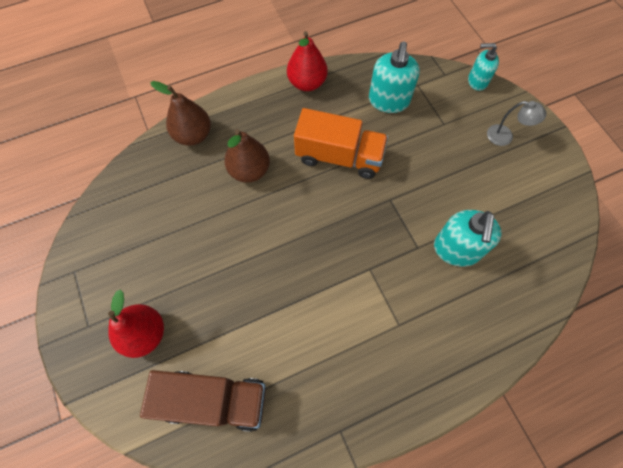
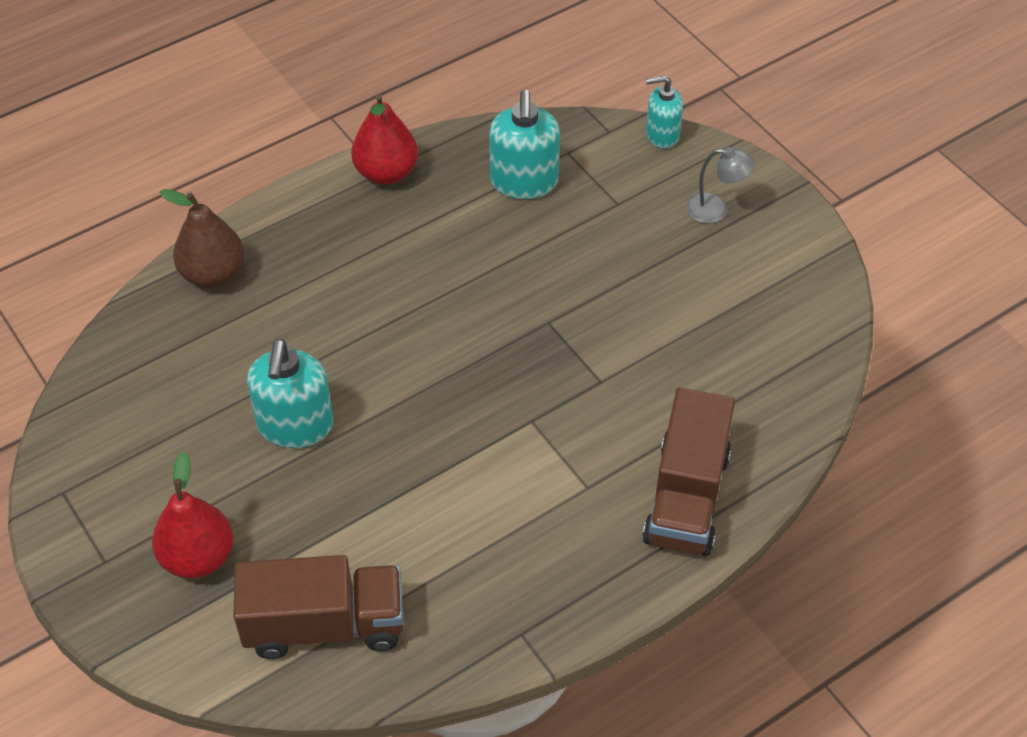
camera: 10 degrees left, 15 degrees down
(249, 170) = (316, 312): brown pear -> none
(339, 157) = (457, 273): orange truck -> none
(456, 249) = (660, 375): turquoise soap dispenser -> turquoise soap dispenser (295, 426)
(463, 344) = (686, 497): none -> brown truck

